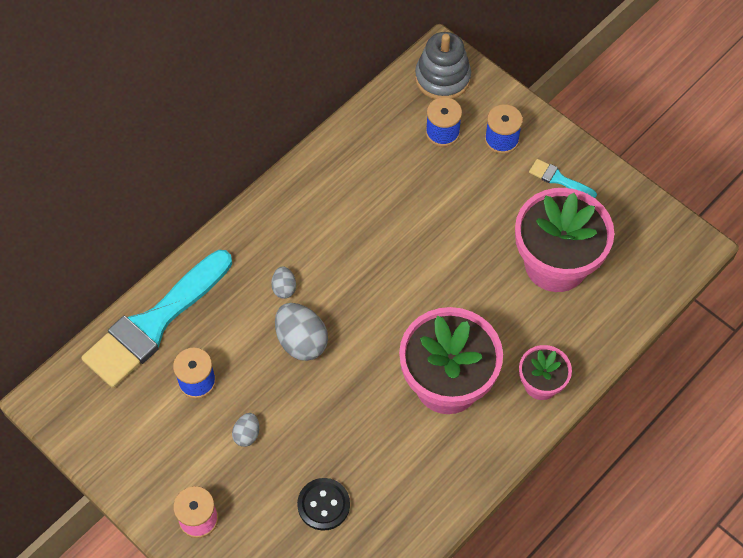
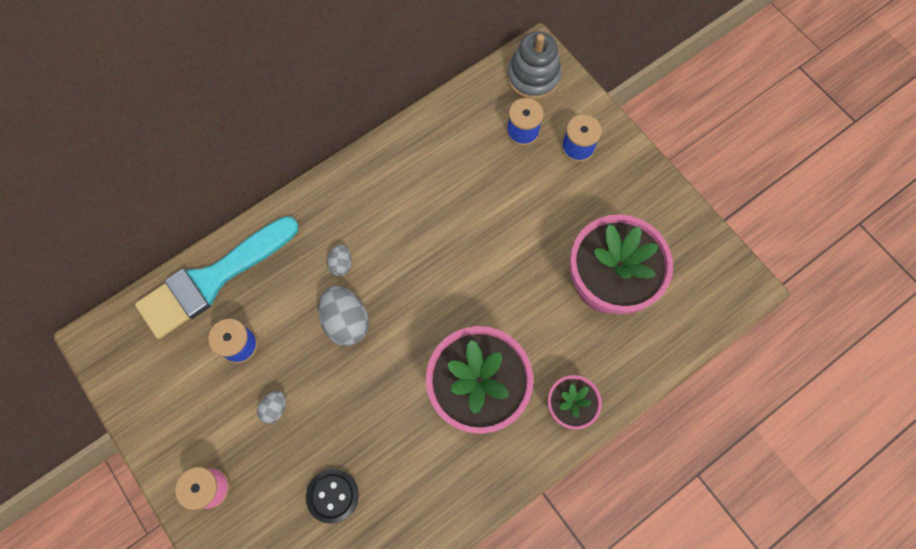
camera: 10 degrees right, 10 degrees up
(558, 179) = (625, 196): turquoise brush -> none

